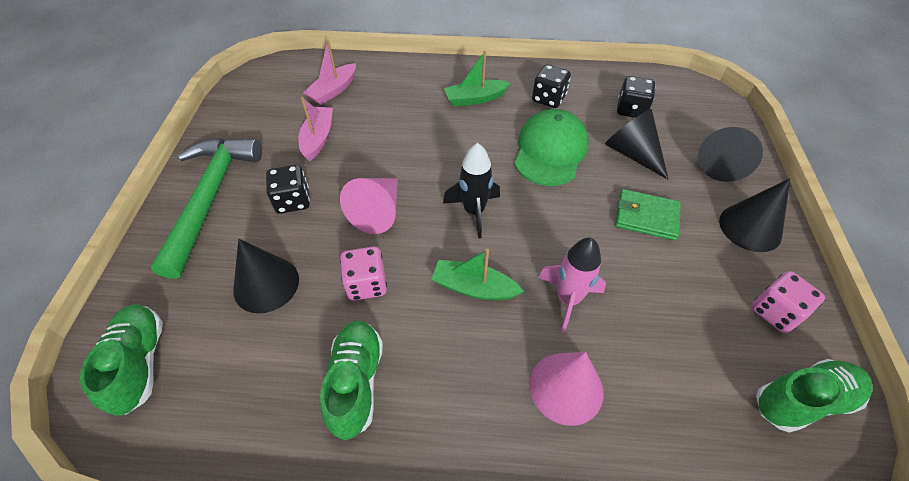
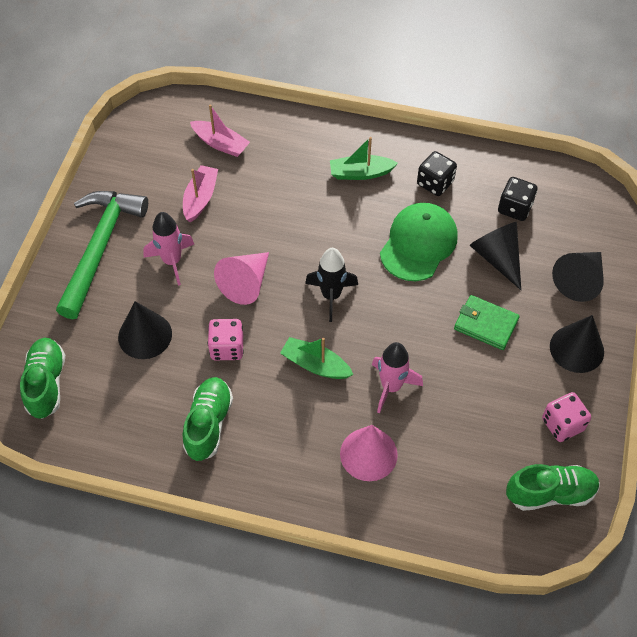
camera: 10 degrees right, 5 degrees up
(293, 201) = (172, 261): black dice -> pink rocket
(333, 91) = (221, 144): pink boat -> pink boat turned 105 degrees counterclockwise

